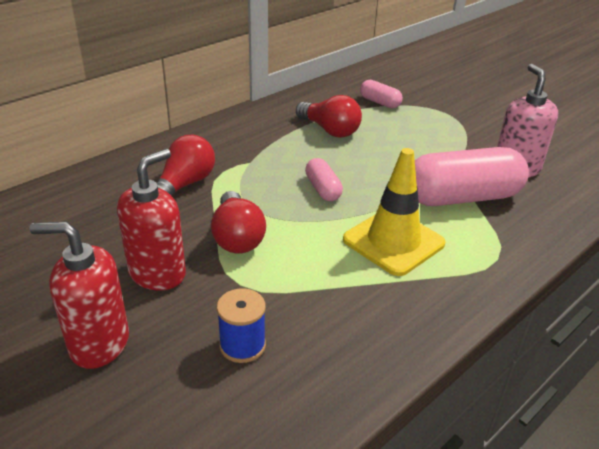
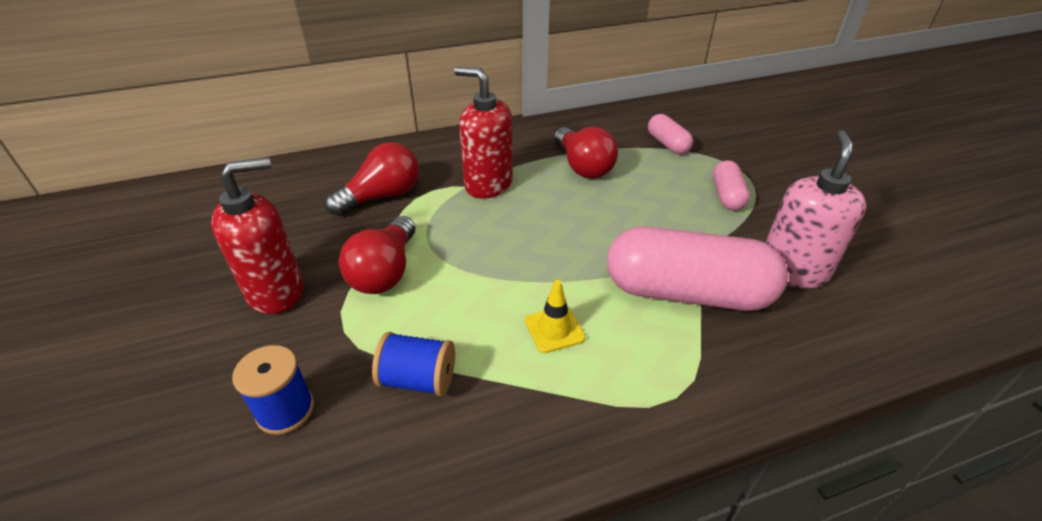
camera: 25 degrees right, 5 degrees up
(99, 343) = (160, 355): red soap dispenser -> red soap dispenser (488, 184)
(323, 189) = (521, 237): pink capsule -> pink capsule (727, 196)
(324, 298) = (418, 379): none -> blue spool
(393, 242) = (554, 329): yellow traffic cone -> yellow traffic cone, size x0.49

